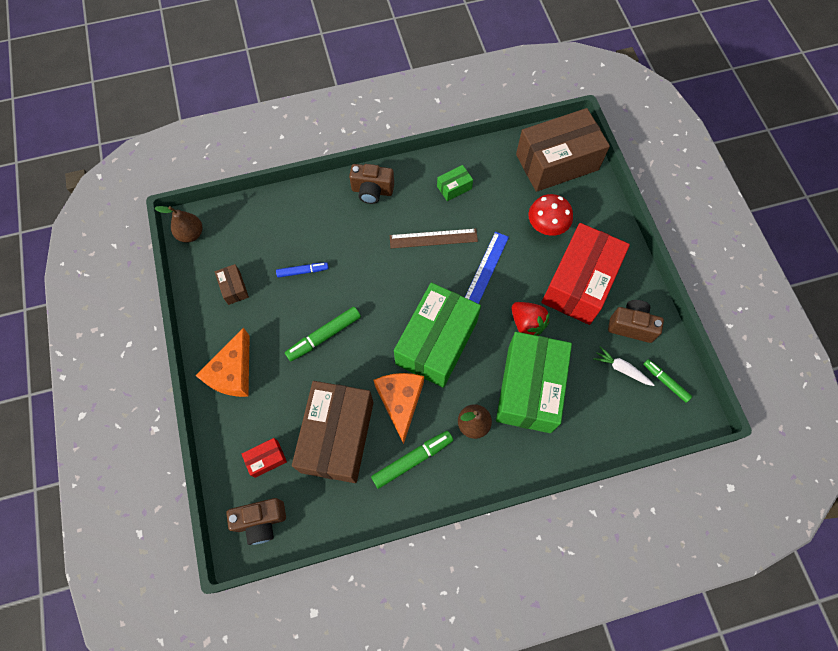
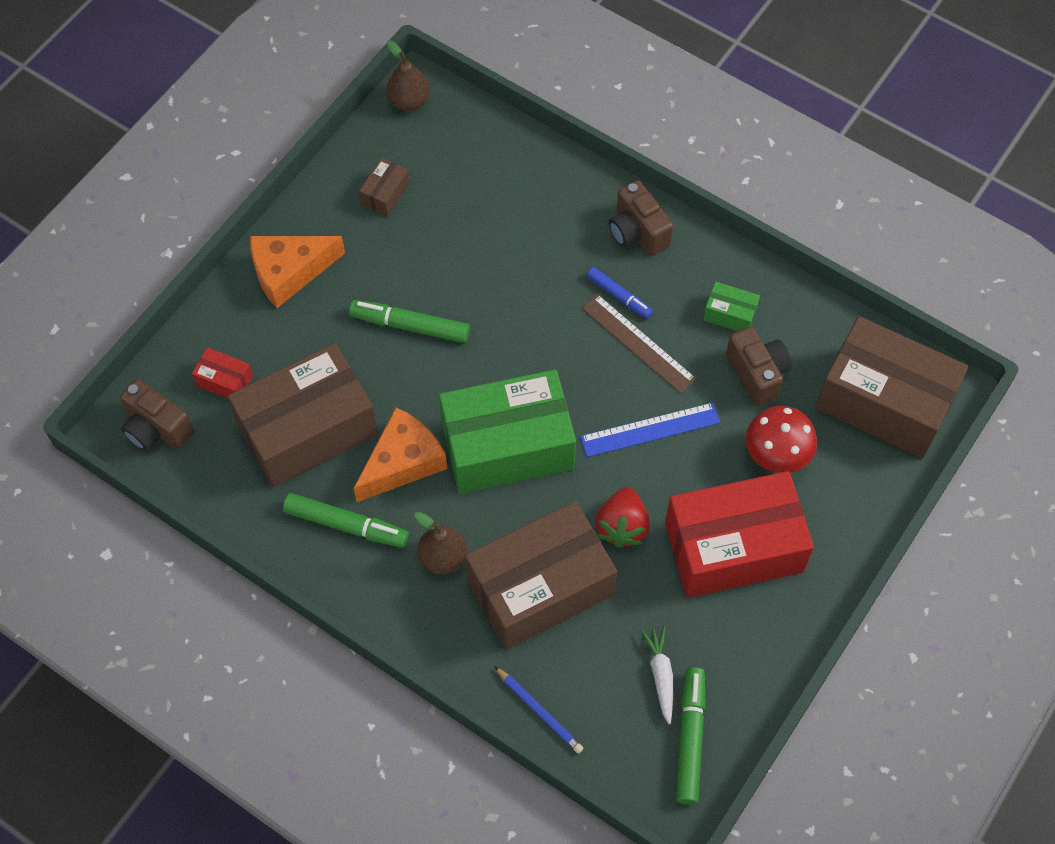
camera: 50 degrees right, 5 degrees down
(303, 271) = (467, 243): blue marker -> blue marker (619, 296)
(529, 388) = (540, 587): green box -> brown box
(597, 443) = (539, 711): none -> blue pencil
(631, 326) = (730, 648): brown camera -> brown camera (757, 374)
(665, 381) = (690, 738): green marker -> green marker, size x1.55

